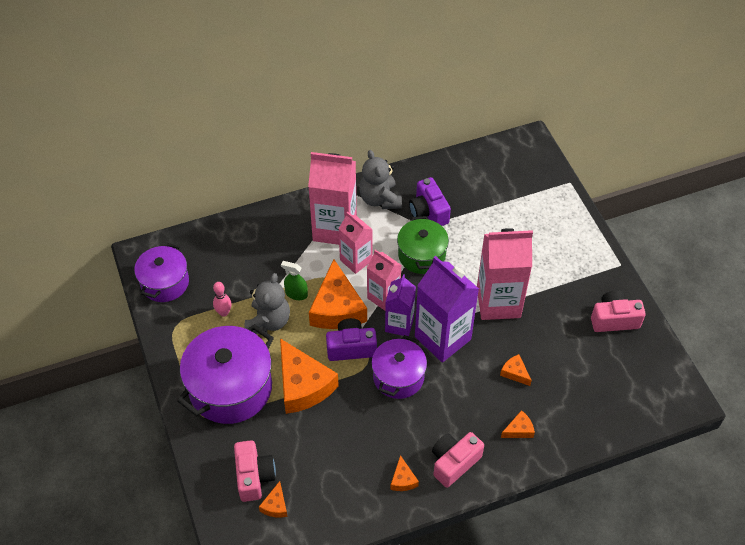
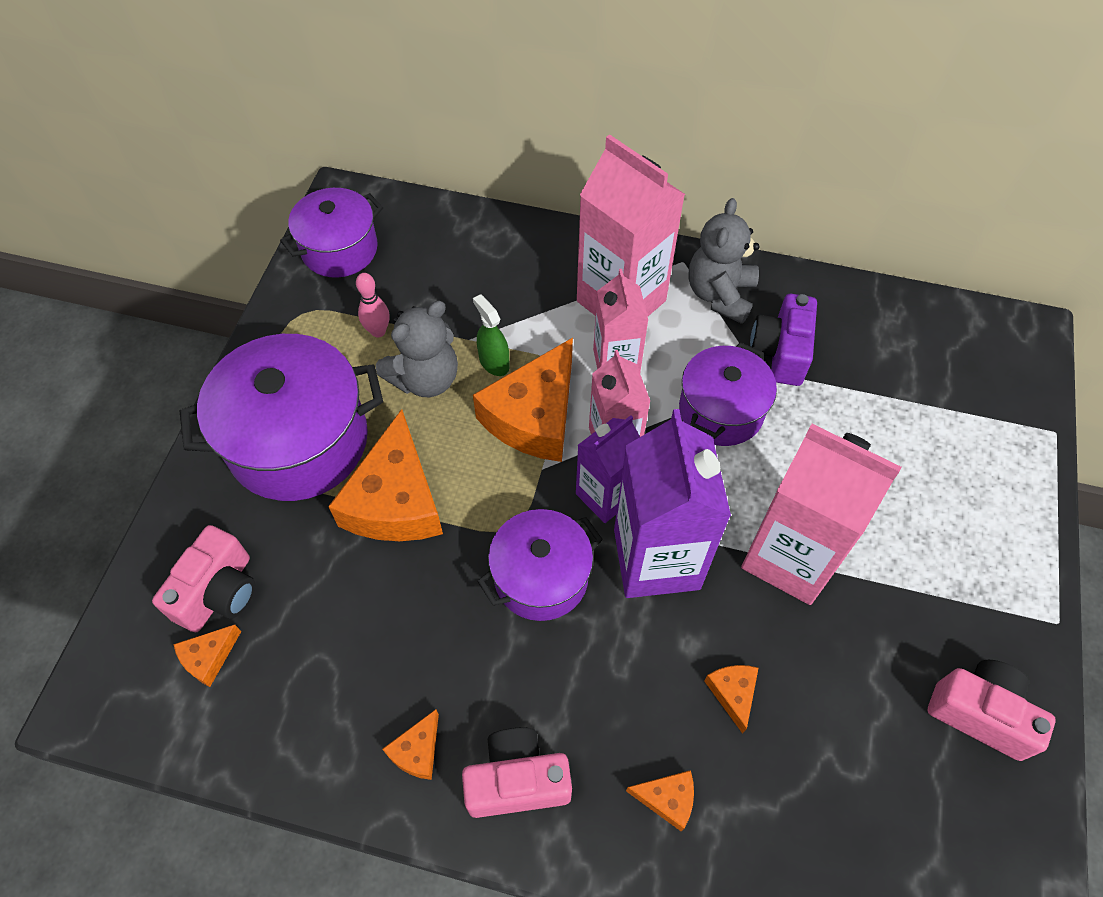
camera: 35 degrees right, 5 degrees up
(351, 347) = (507, 487): purple camera -> none
(421, 255) = (721, 411): green pot -> purple pot

